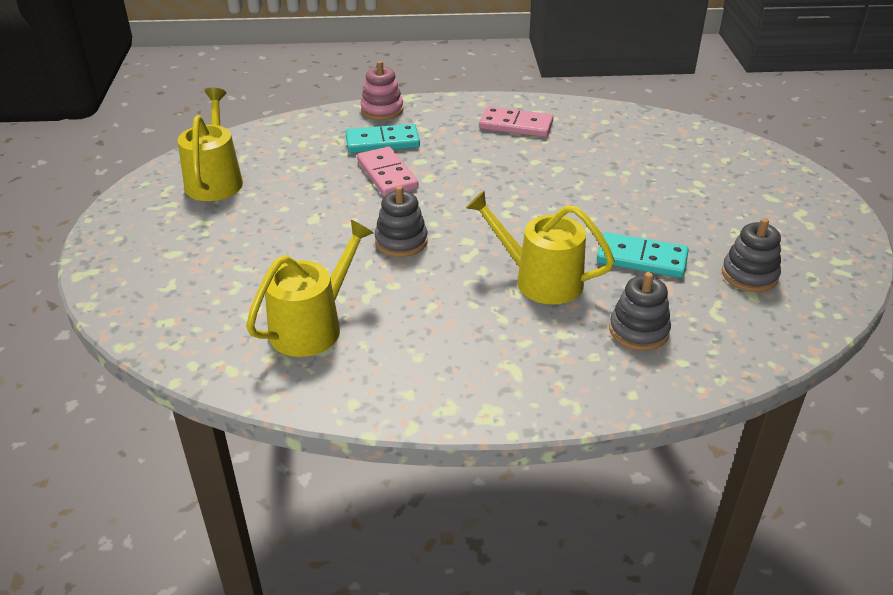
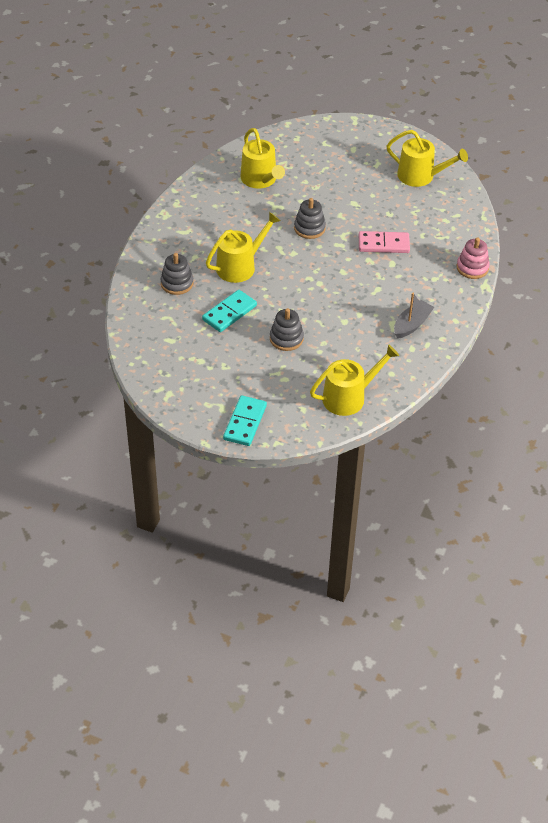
camera: 115 degrees right, 10 degrees up
(382, 142) = (426, 254): turquoise domino -> turquoise domino (245, 422)
(516, 125) = (412, 324): pink domino -> grey boat
(671, 136) = (348, 397): none -> yellow watering can
(749, 275) = (185, 348): grey stacking toy -> grey stacking toy (286, 338)

